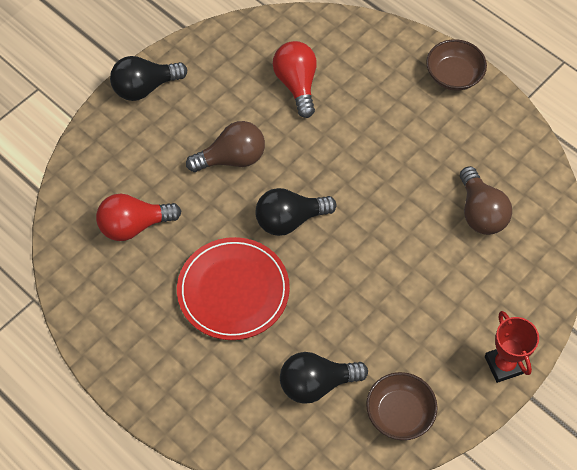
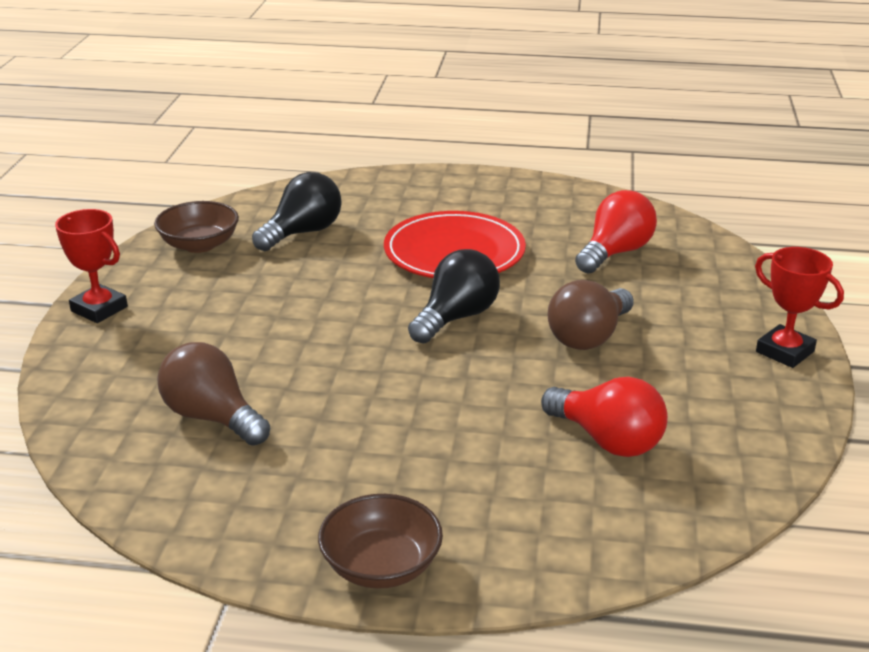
camera: 145 degrees right, 30 degrees down
(145, 88) = (785, 351): black light bulb -> red trophy

